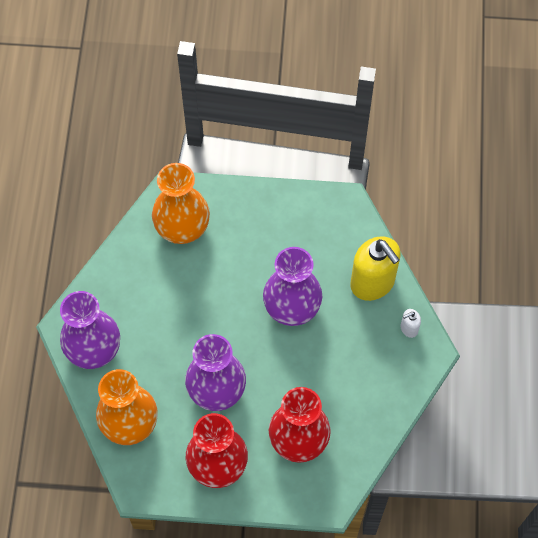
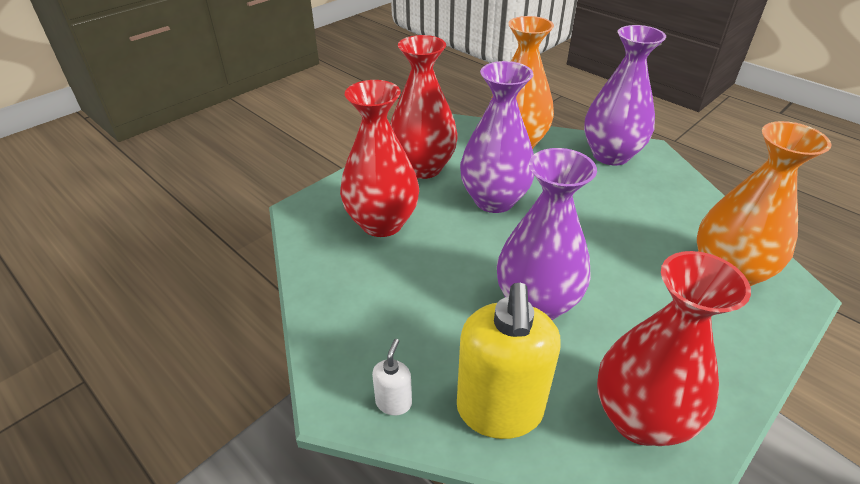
camera: 130 degrees right, 25 degrees down
(326, 226) = (640, 418): none -> red vase
(373, 283) = (499, 411): yellow soap dispenser -> yellow soap dispenser turned 90 degrees counterclockwise

